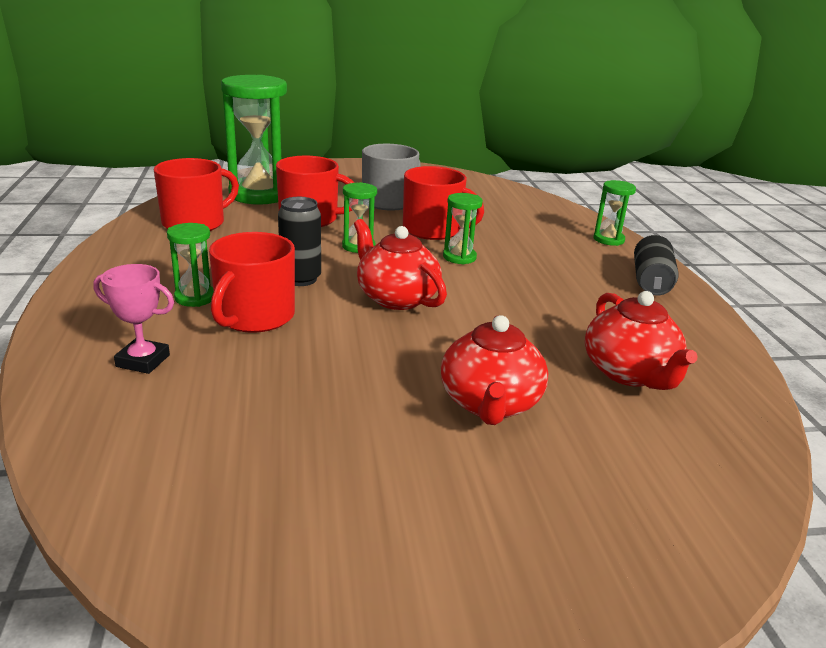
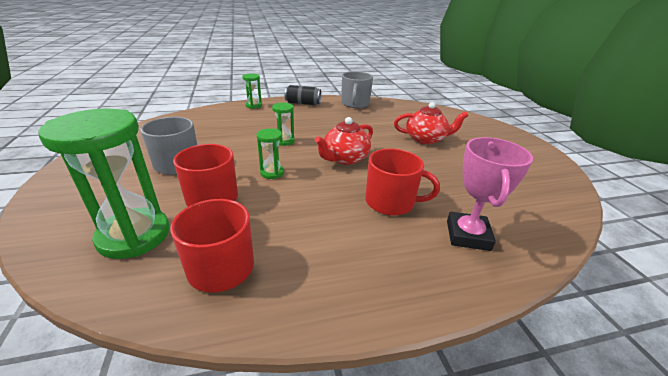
camera: 95 degrees left, 5 degrees up
(143, 361) = (468, 235): pink trophy -> pink trophy, size x1.59
(195, 298) = (378, 231): green hourglass -> none
(300, 279) = (331, 191): black can -> none
(433, 230) = (240, 148): red mug -> none
(629, 373) = (385, 115): red teapot -> none
(691, 341) = (355, 104): none -> grey mug

